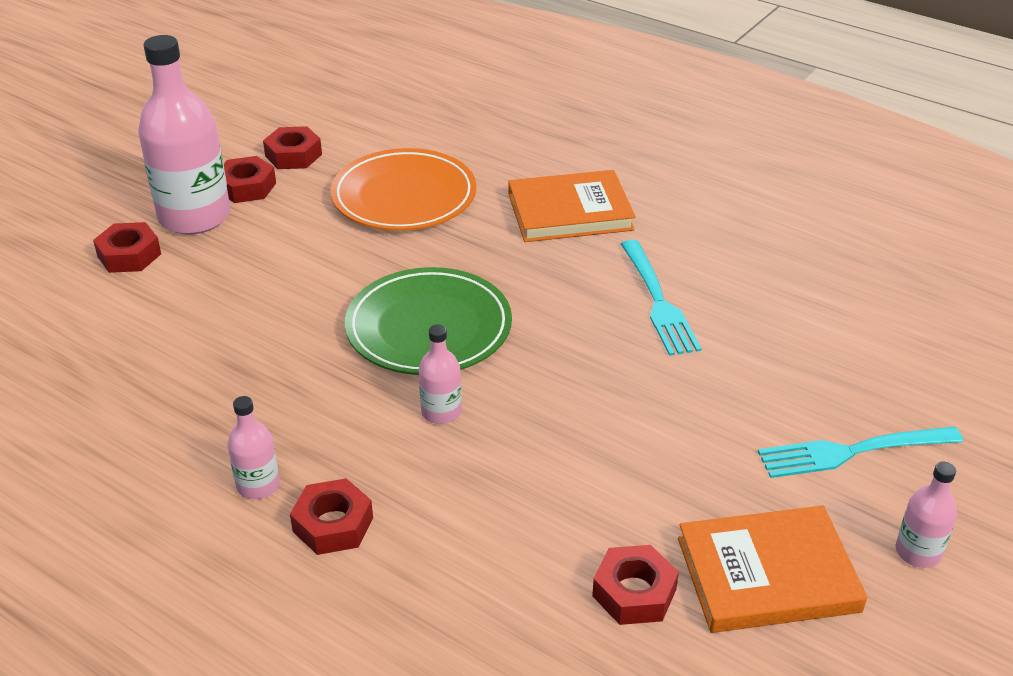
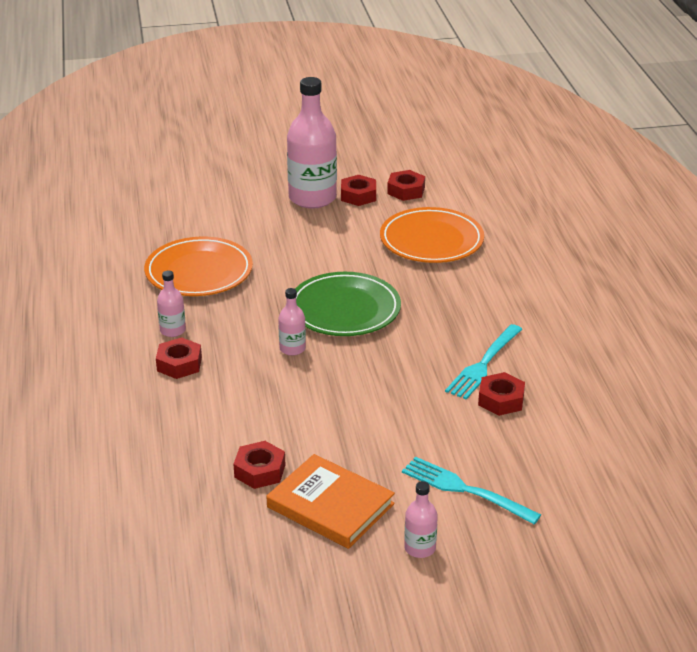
camera: 45 degrees right, 5 degrees down
(129, 255) = (257, 201): red nut -> red nut (501, 400)
(180, 386) = (199, 272): none -> orange plate
(570, 212) = (510, 295): orange book -> none

